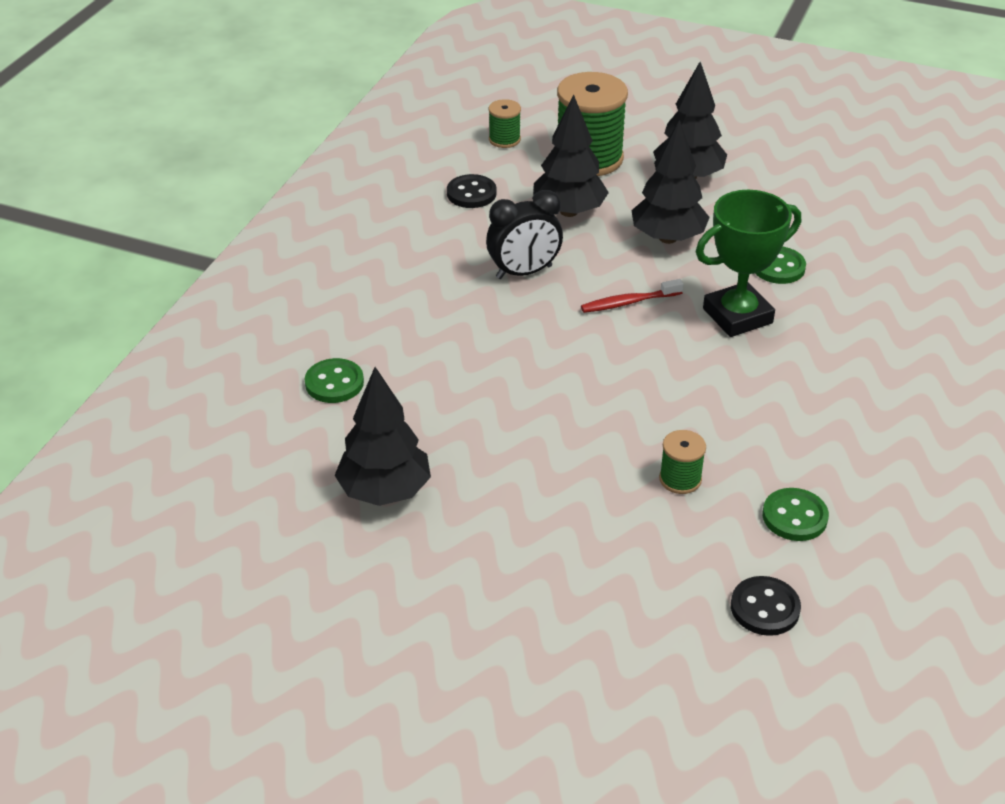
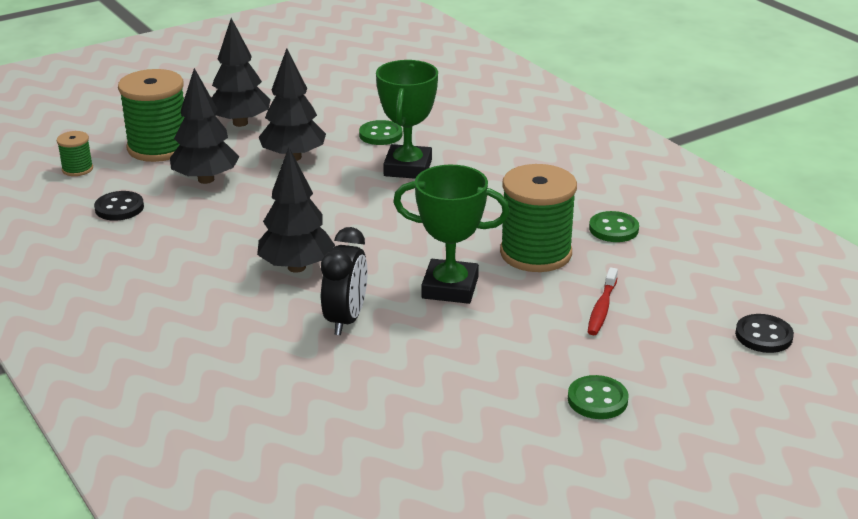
camera: 55 degrees left, 10 degrees down
(334, 383) = (253, 356): green button -> green button (597, 400)
(385, 491) = (407, 378): black tree -> black tree (296, 267)
(524, 272) = (246, 224): black clock -> black clock (346, 320)
(555, 448) = (450, 288): none -> green trophy
(628, 302) = (339, 199): red toothbrush -> red toothbrush (602, 308)
(680, 479) = (535, 253): green spool -> green spool, size x2.10
(765, 608) = (680, 272): black button -> black button (763, 336)

